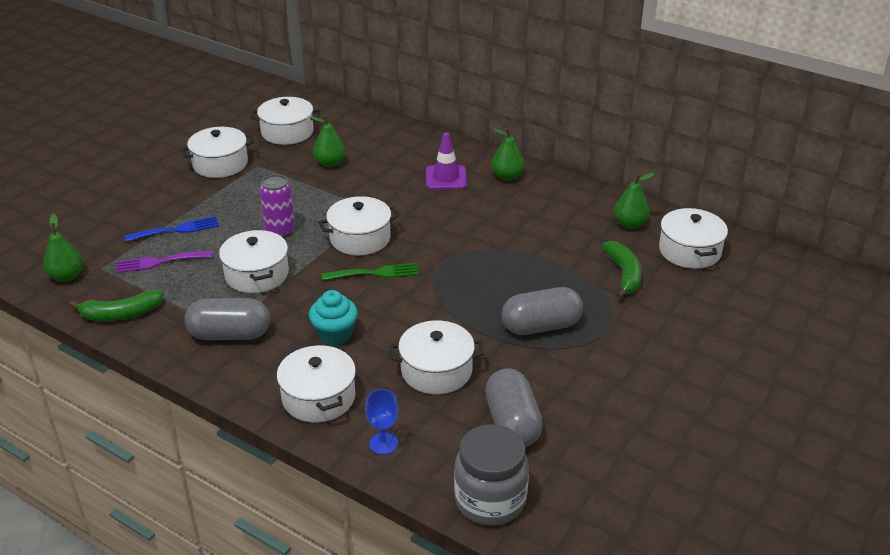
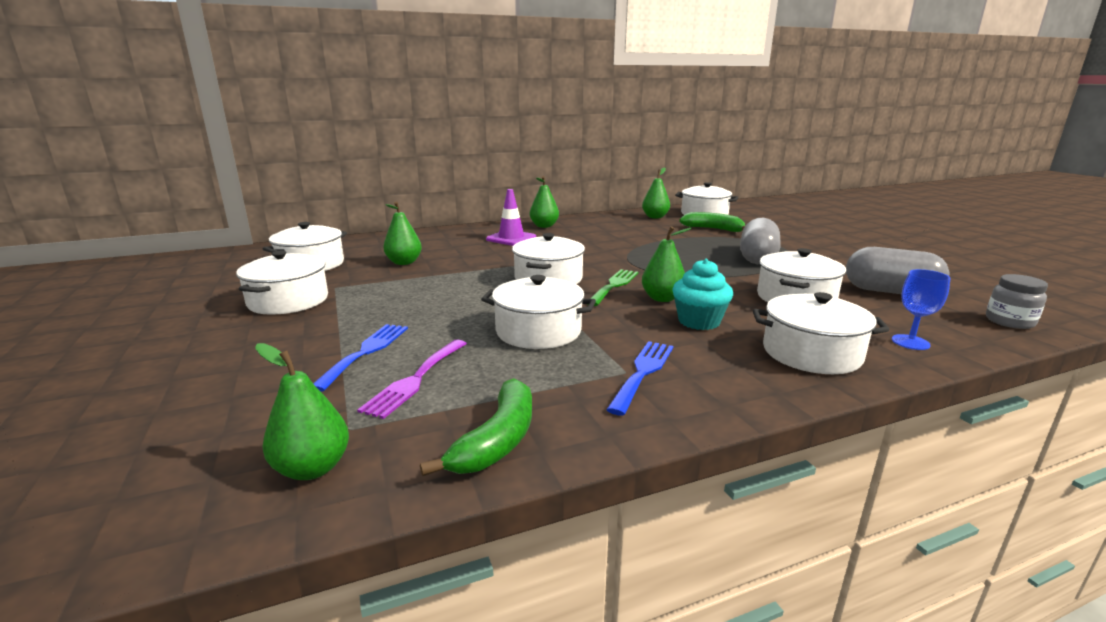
camera: 55 degrees left, 15 degrees down
(230, 335) = (643, 372): grey capsule -> blue fork
(280, 231) = (476, 304): purple can -> none
(368, 304) = (662, 298): none -> green pear
(490, 500) = (1009, 322): grey jar -> grey jar, size x0.57

